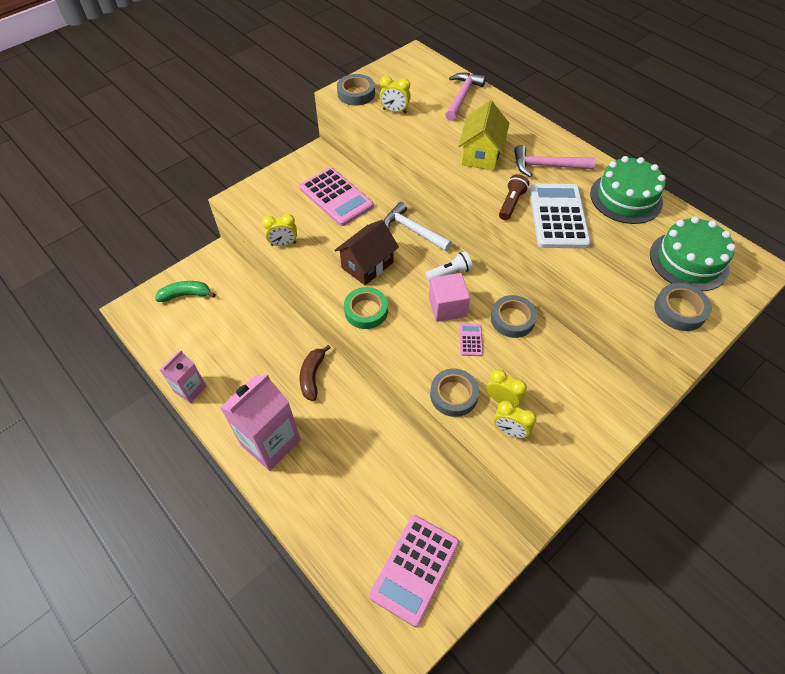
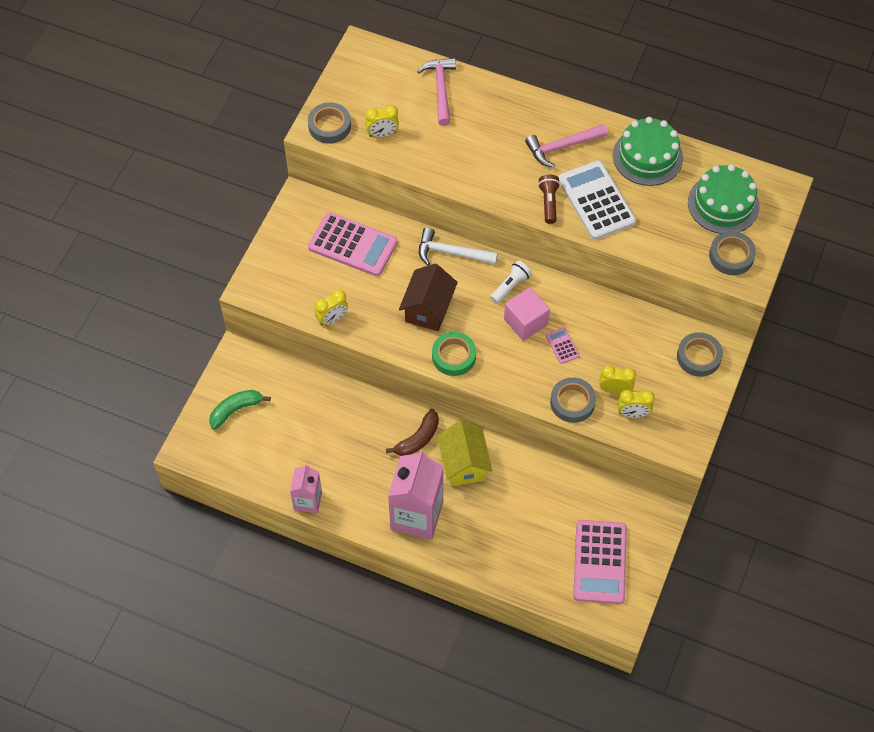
camera: 25 degrees left, 5 degrees up
(312, 376) = (418, 439): brown banana -> brown banana turned 120 degrees counterclockwise
(481, 154) = (494, 157): yellow house -> yellow house (464, 464)
(512, 319) = (589, 310): grey tape -> grey tape (698, 357)

